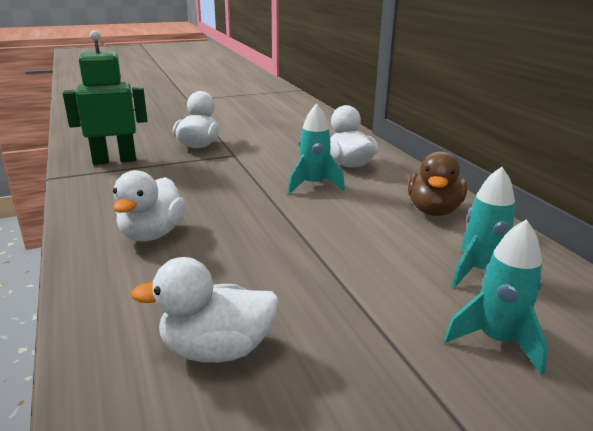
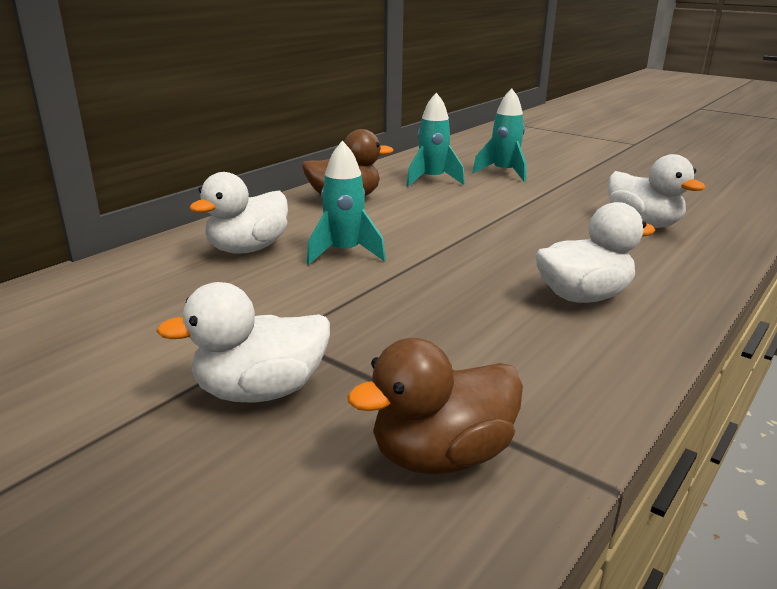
camera: 120 degrees left, 0 degrees up
(114, 160) = (441, 455): green robot -> brown duck

